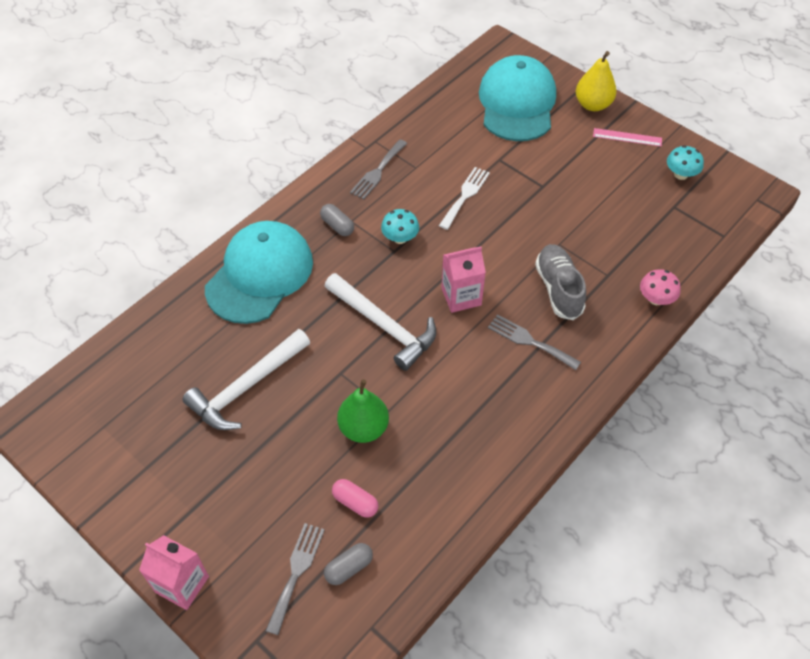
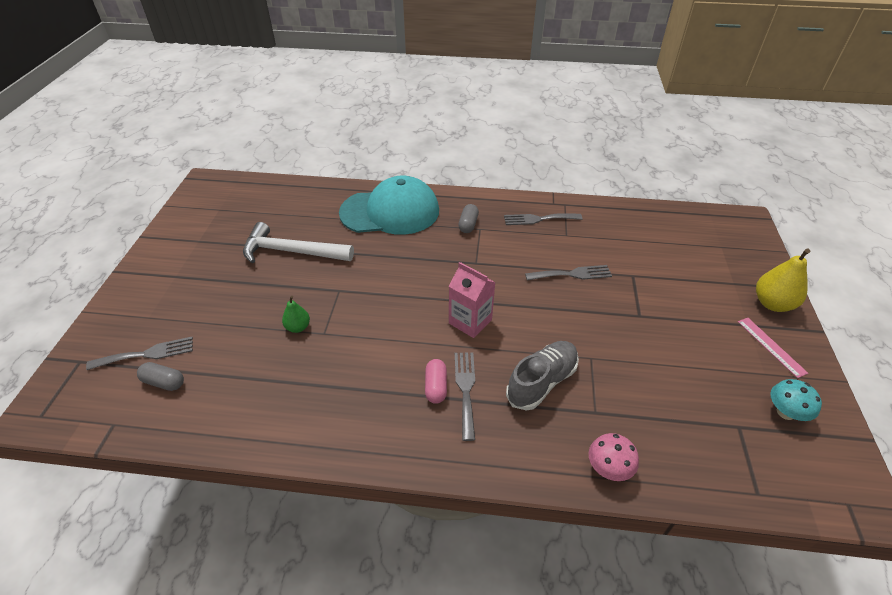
camera: 55 degrees right, 10 degrees down
(182, 584) = (113, 301): pink carton -> none
(355, 502) = (226, 356): pink capsule -> pink capsule (436, 387)
(364, 428) = (298, 327): green pear -> green pear, size x0.58
(384, 326) = (401, 292): white hammer -> none
(400, 238) = (491, 260): turquoise mushroom -> none
(465, 195) = (572, 274): white fork -> grey fork
(517, 103) = (704, 257): turquoise cap -> none

